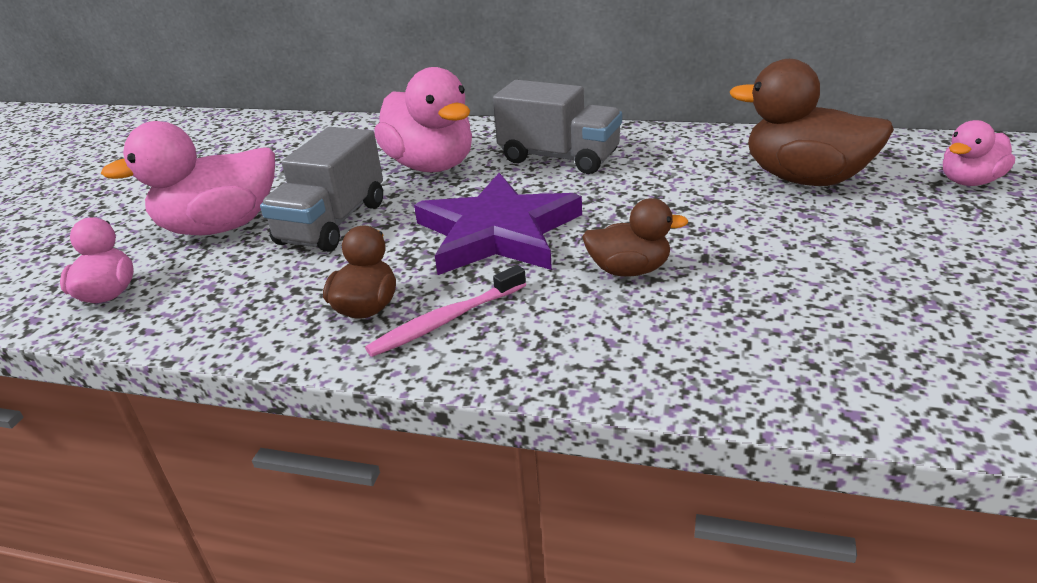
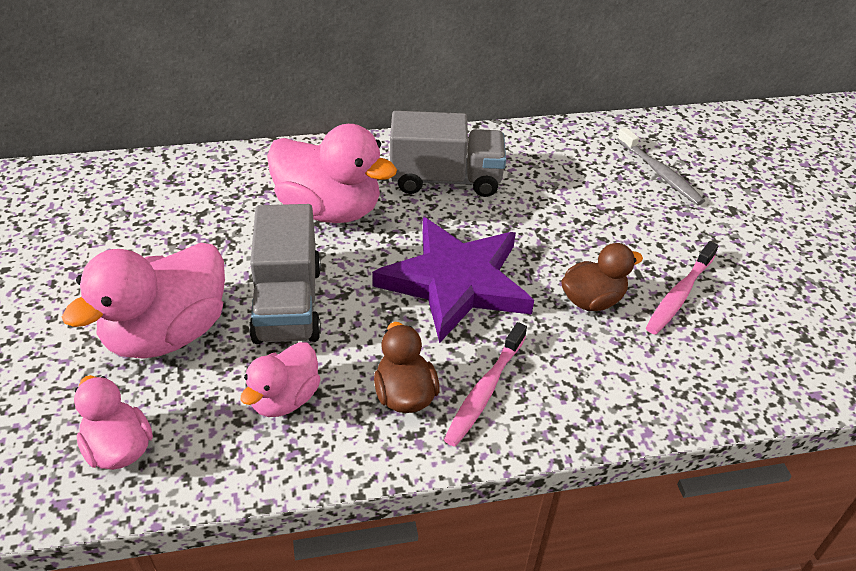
camera: 30 degrees left, 10 degrees up
(739, 283) = (679, 295): none -> pink toothbrush
(804, 179) = (660, 173): brown duck -> grey toothbrush
(969, 181) = (772, 157): pink duck -> pink duck (284, 399)

